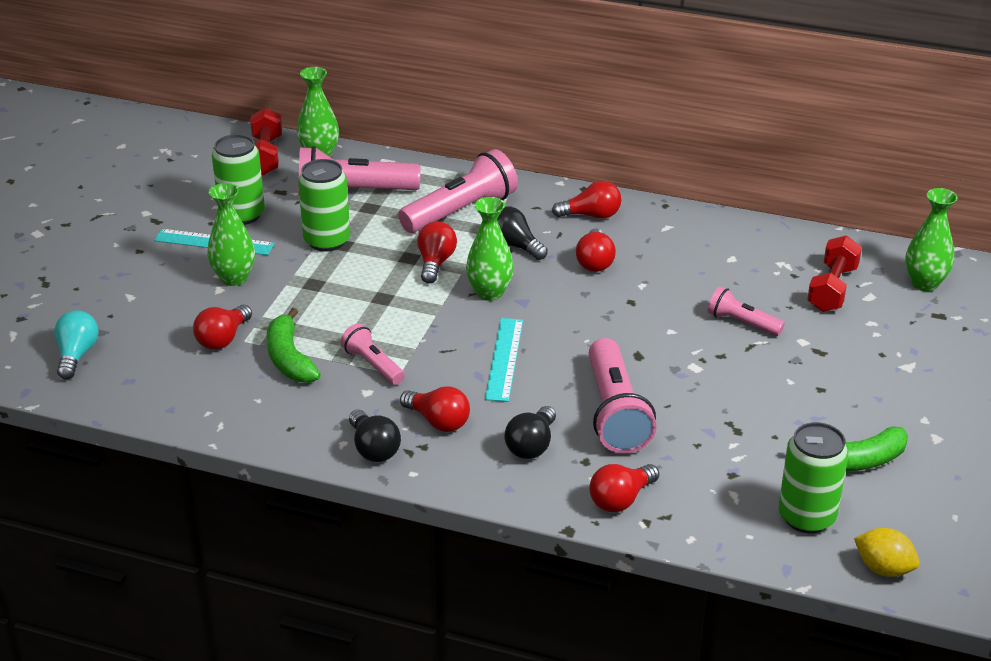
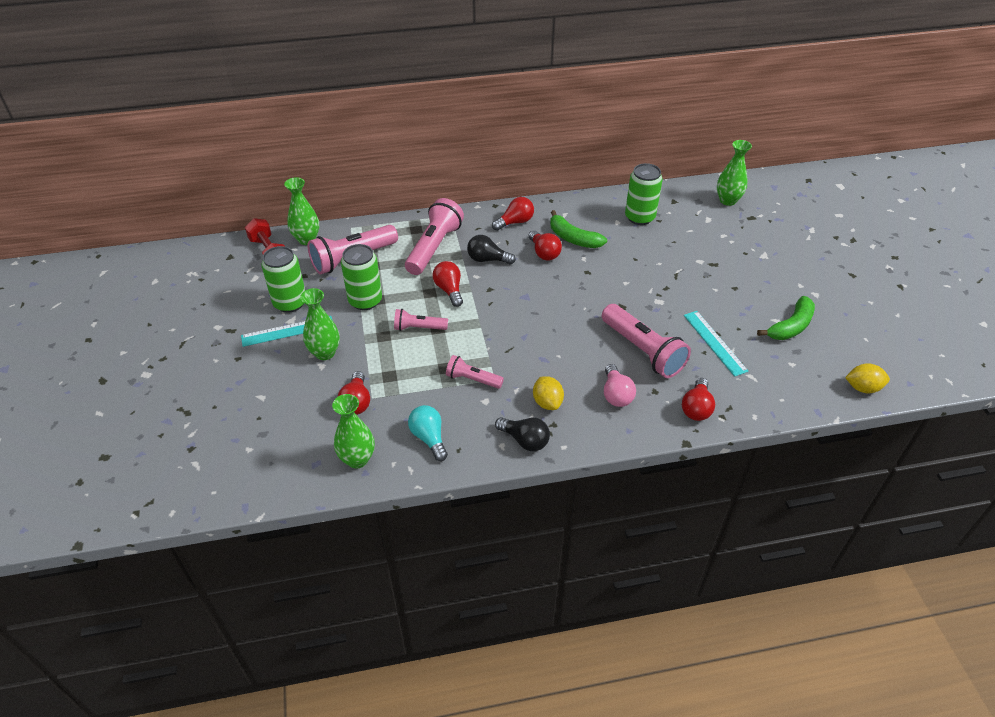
camera: 30 degrees left, 10 degrees up
(77, 355) = (260, 460): turquoise light bulb -> turquoise light bulb (429, 438)
(289, 359) = (414, 398): green banana -> green banana (573, 238)
(438, 421) = (547, 402): red light bulb -> yellow lemon
(489, 293) = (500, 298): green vase -> green vase (357, 459)
(504, 359) = (549, 341): turquoise ruler -> turquoise ruler (714, 342)
(531, 445) = (616, 394): black light bulb -> pink light bulb
(742, 323) = (659, 262): pink flashlight -> pink flashlight (419, 328)
(806, 517) = (799, 373): green can -> green can (639, 217)
(832, 289) = (686, 221): red dumbbell -> none

